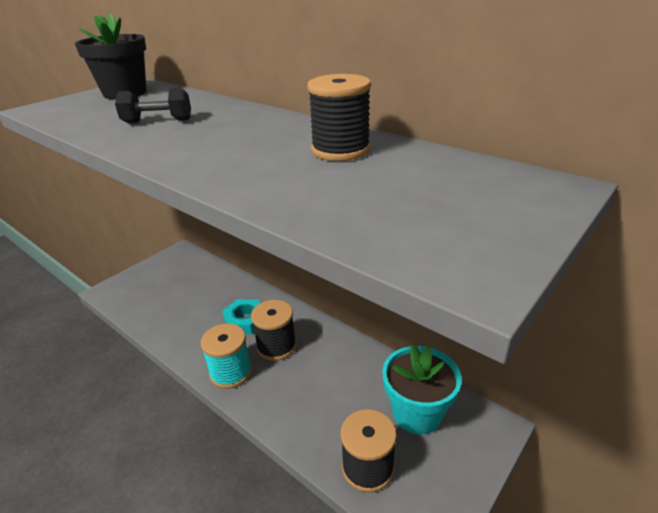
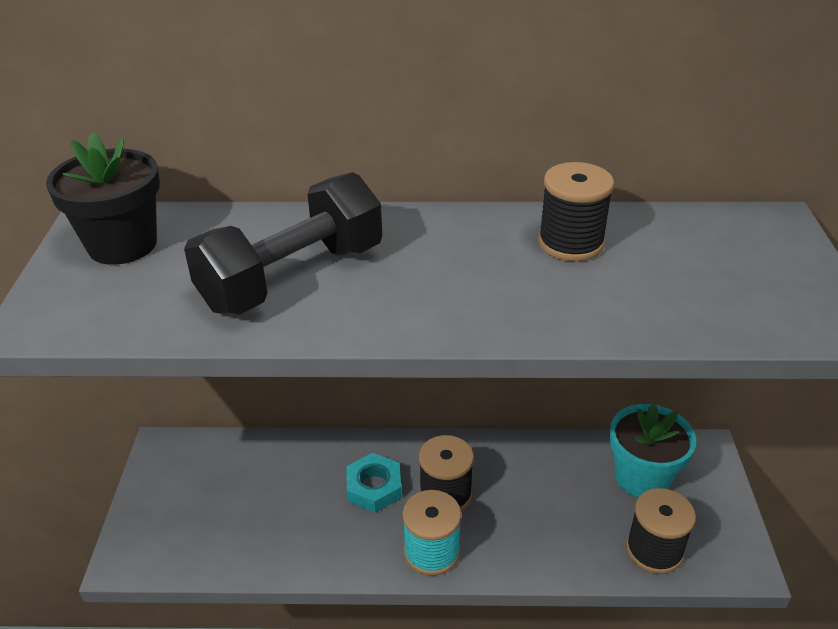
camera: 40 degrees left, 5 degrees up
(158, 121) = (292, 277): black dumbbell -> black dumbbell, size x1.97

